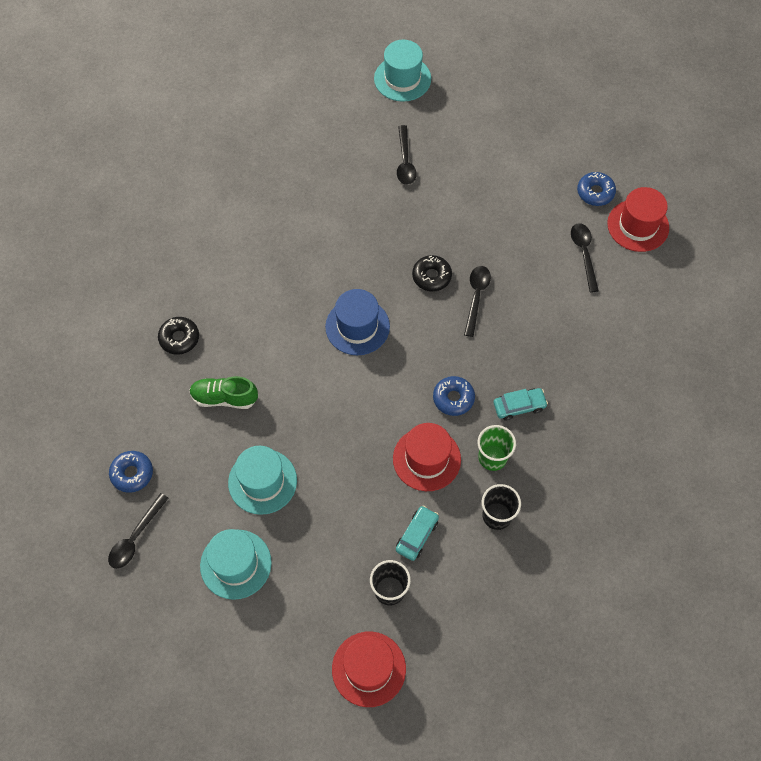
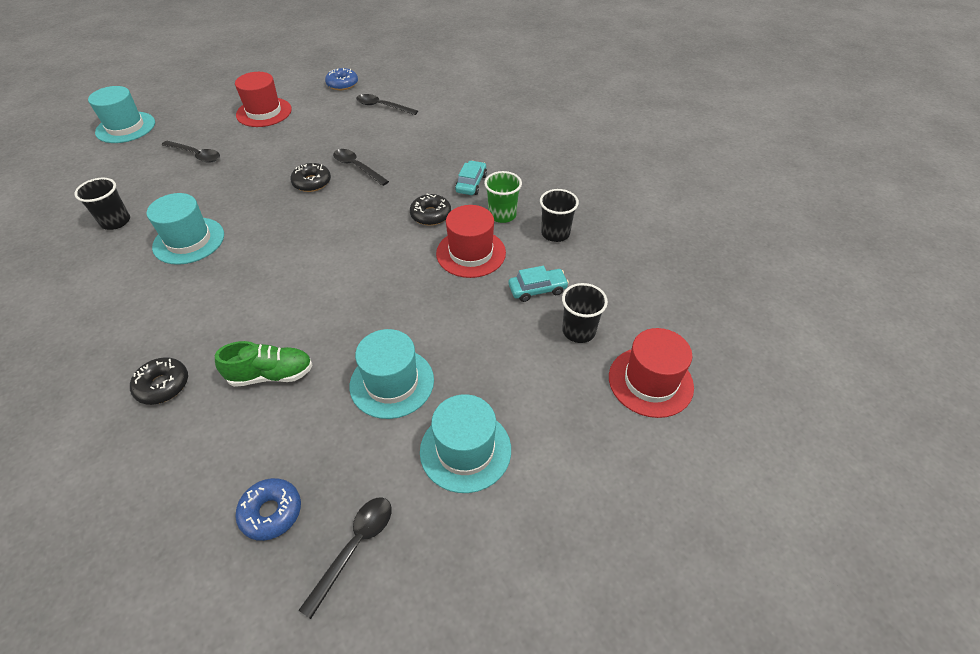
camera: 60 degrees left, 15 degrees down
(135, 537) = (354, 547): black spoon -> black spoon turned 120 degrees counterclockwise
(224, 398) = (271, 375): green shoe -> green shoe turned 135 degrees counterclockwise
(295, 176) = (116, 221): none -> black cup
(308, 242) = (189, 241): none -> turquoise hat
(357, 326) = (305, 244): blue hat -> none
(417, 535) = (537, 289): turquoise car -> turquoise car turned 105 degrees clockwise
(453, 398) = (430, 215): blue donut -> black donut
(638, 225) = (388, 78): red hat -> red hat (264, 112)

